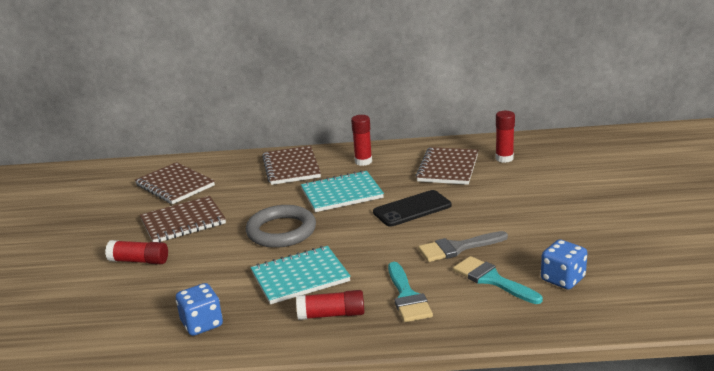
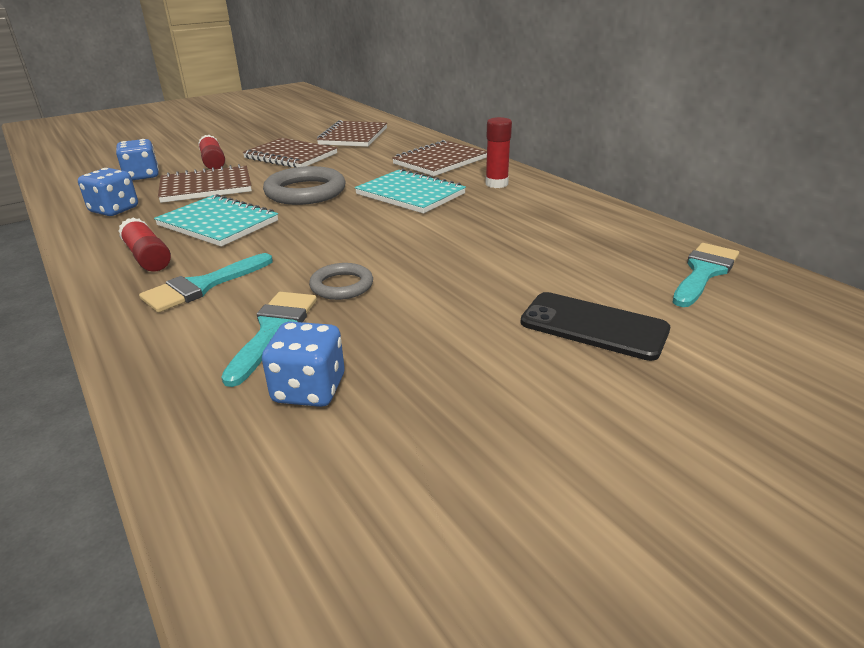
camera: 55 degrees right, 5 degrees up
(123, 303) = (142, 176): none -> blue dice
(412, 209) = (415, 235): black phone -> black phone (593, 326)
(448, 168) = (545, 227): brown notebook -> brown notebook (206, 187)
(457, 248) = (342, 285): grey brush -> grey ring
(504, 158) = (628, 253): red glue stick -> none
(543, 149) = (704, 272): none -> turquoise brush

